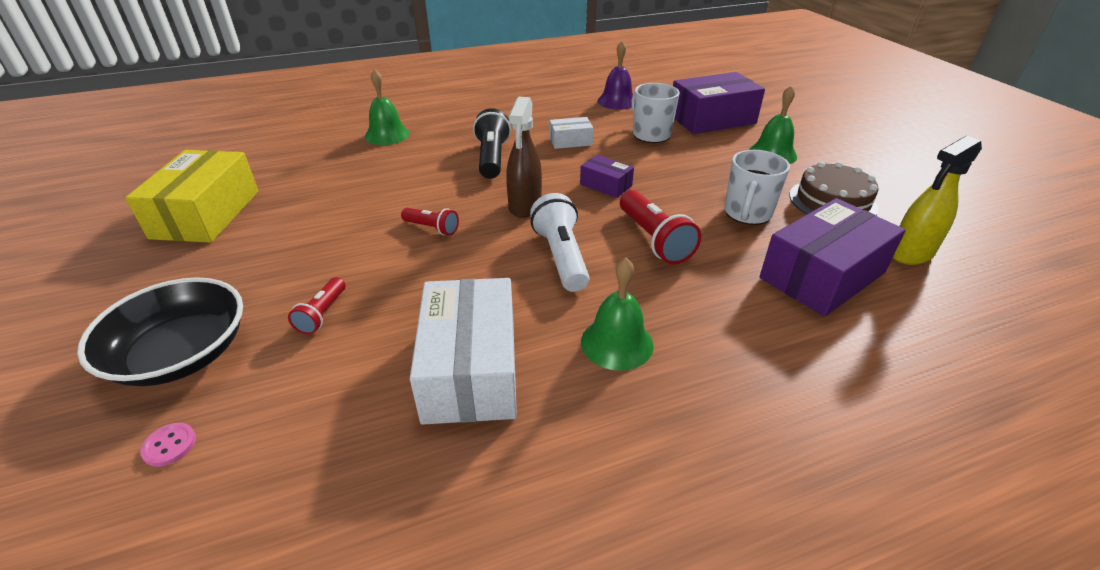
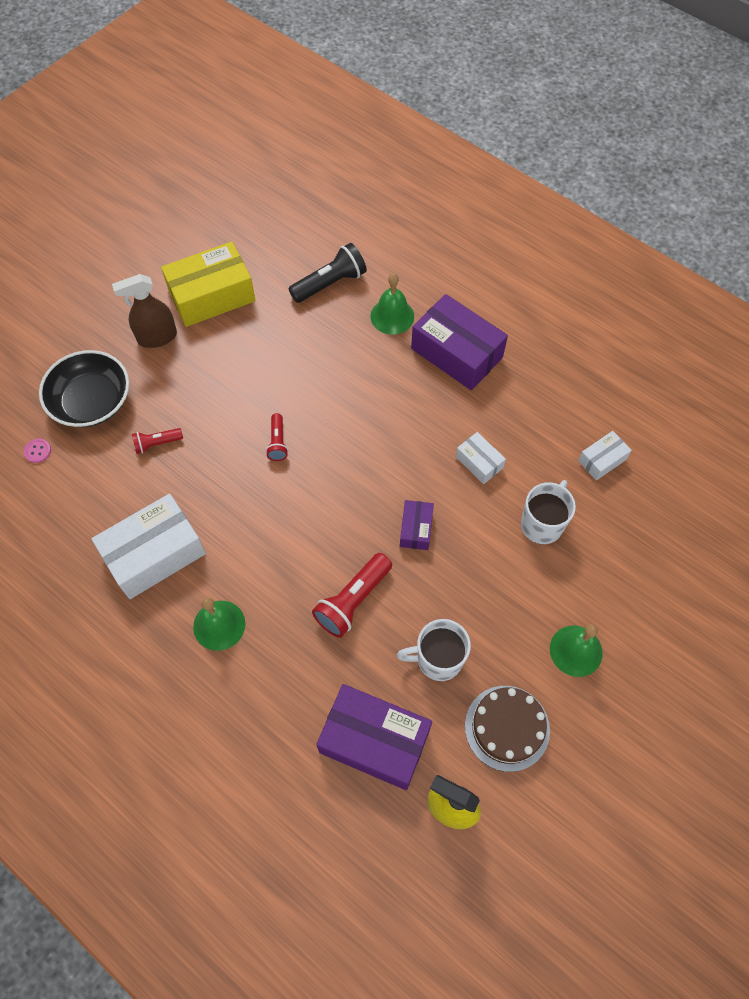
camera: 60 degrees right, 25 degrees up
(492, 158) = (405, 419): black flashlight -> black flashlight (330, 283)
(525, 206) = (345, 486): brown spray bottle -> brown spray bottle (157, 337)
(561, 257) = (292, 546): white flashlight -> none
(617, 101) = (602, 460): purple bell -> white box
(712, 119) = (622, 568): purple box -> purple box (456, 353)

